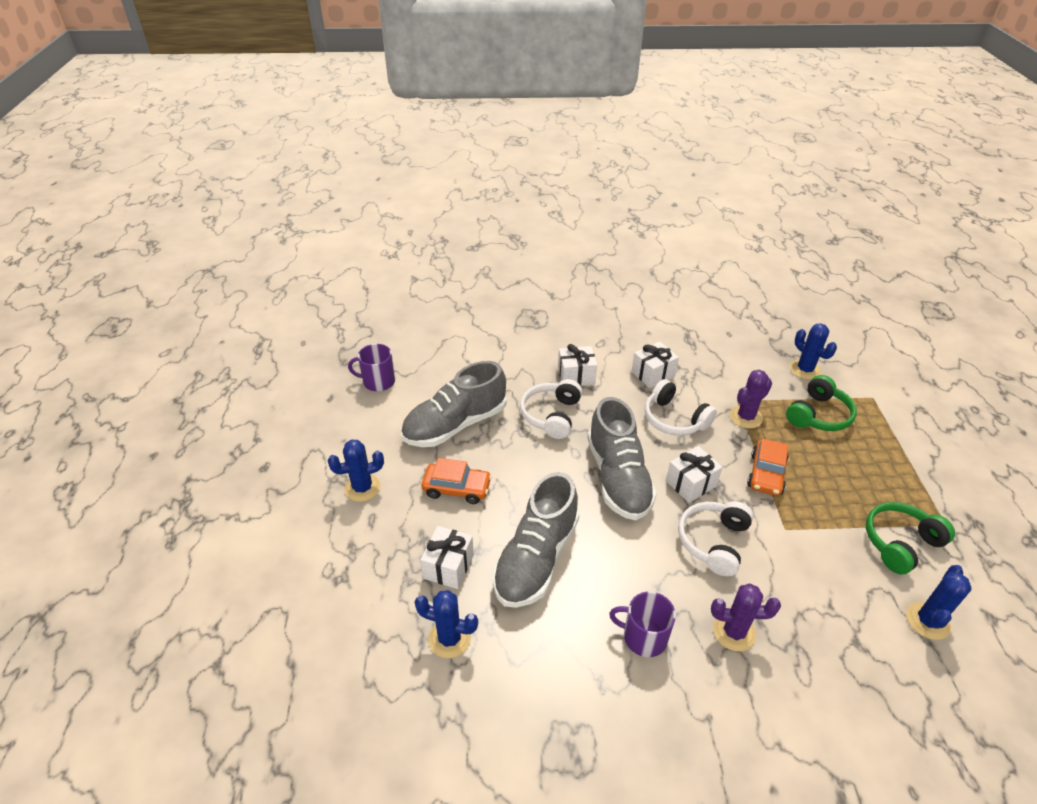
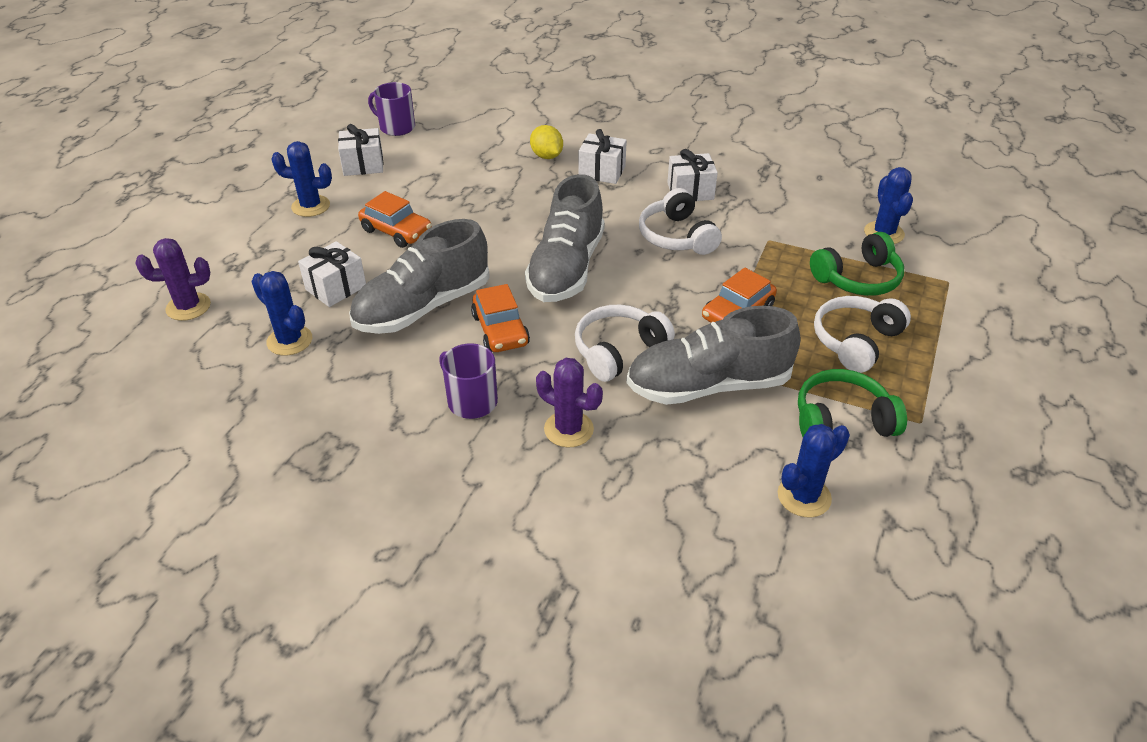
camera: 25 degrees right, 0 degrees up
(455, 425) = (440, 180): grey shoe -> grey shoe (708, 385)
(523, 374) = (546, 156): none -> yellow lemon
(551, 415) = (544, 198): white headphones -> white headphones (856, 341)
(613, 557) = (500, 330): none -> orange car
(690, 483) = (641, 296): white gift -> white gift (363, 165)
(746, 417) = (764, 257): purple cactus -> purple cactus (188, 307)

